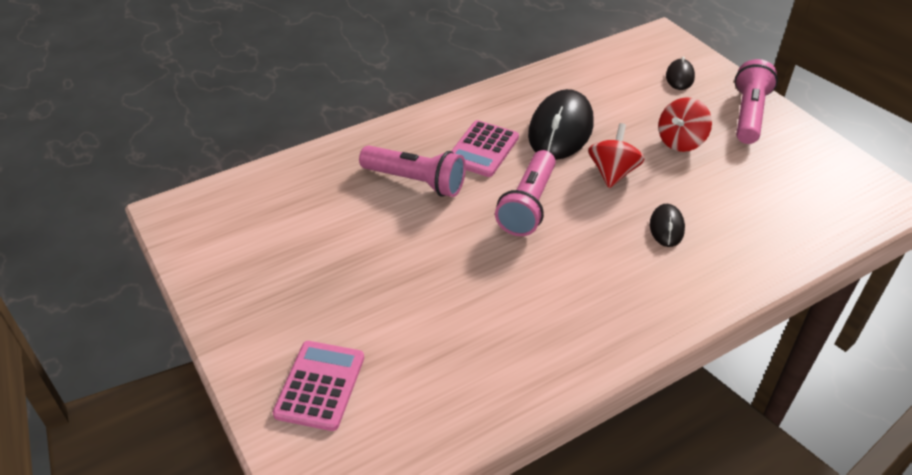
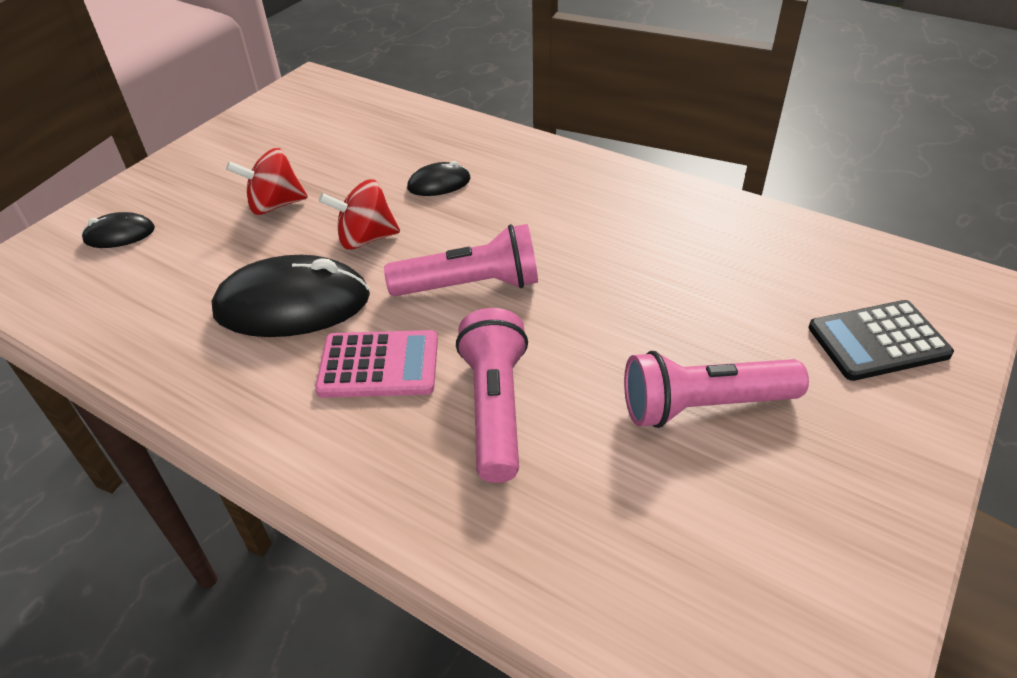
camera: 115 degrees left, 0 degrees up
(320, 385) = (878, 341): pink calculator -> black calculator
(680, 141) = (275, 205): red spinning top -> red spinning top turned 150 degrees clockwise
(748, 114) = (196, 171): pink flashlight -> pink flashlight (703, 406)

